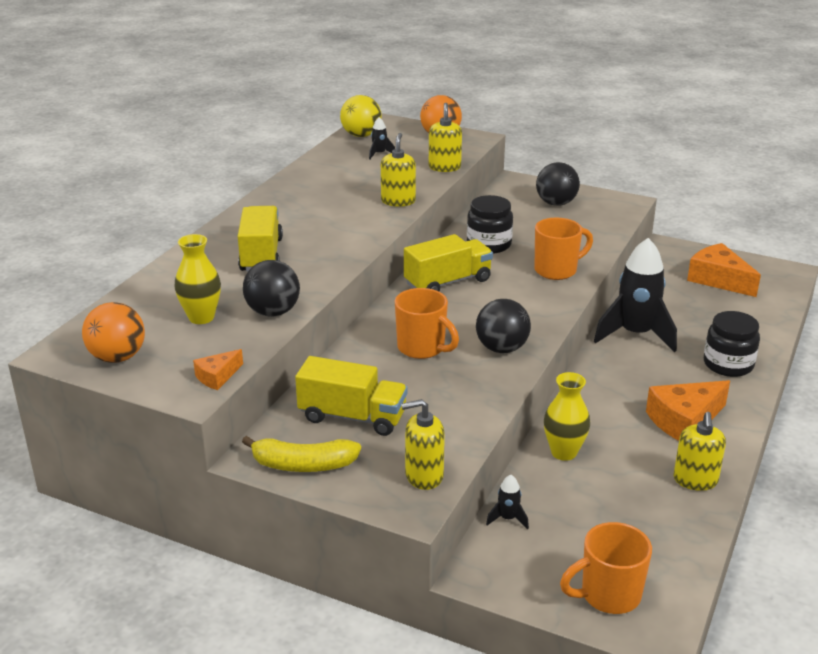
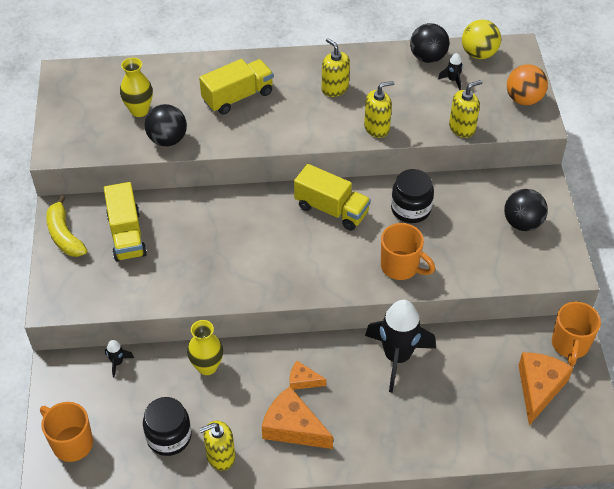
camera: 60 degrees right, 20 degrees up
(117, 357) = (72, 99): orange ball -> none
(217, 376) = (79, 152): orange cheese -> orange cheese (303, 380)
(422, 348) = (230, 234): orange mug -> orange mug (570, 345)
(424, 476) = (85, 297): yellow soap dispenser -> yellow soap dispenser (335, 88)
(502, 348) = (259, 278): black ball -> black ball (428, 57)
(728, 364) = (395, 434): black jar -> black jar (169, 437)

